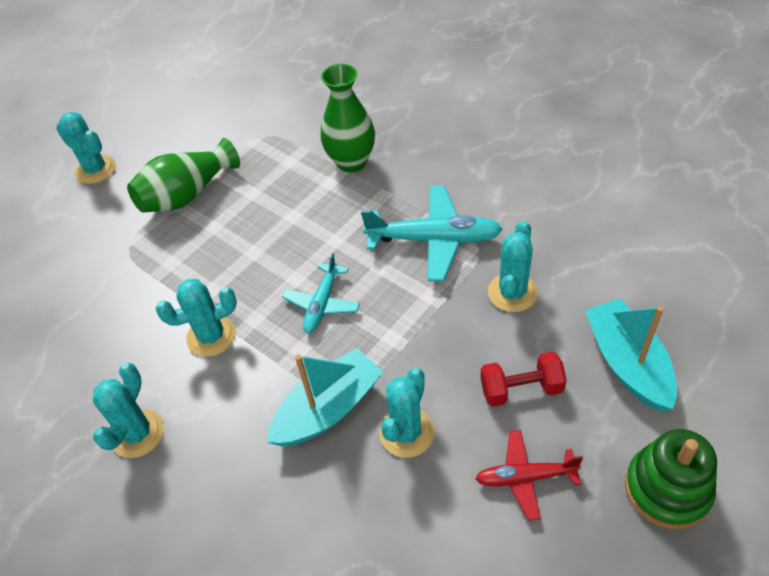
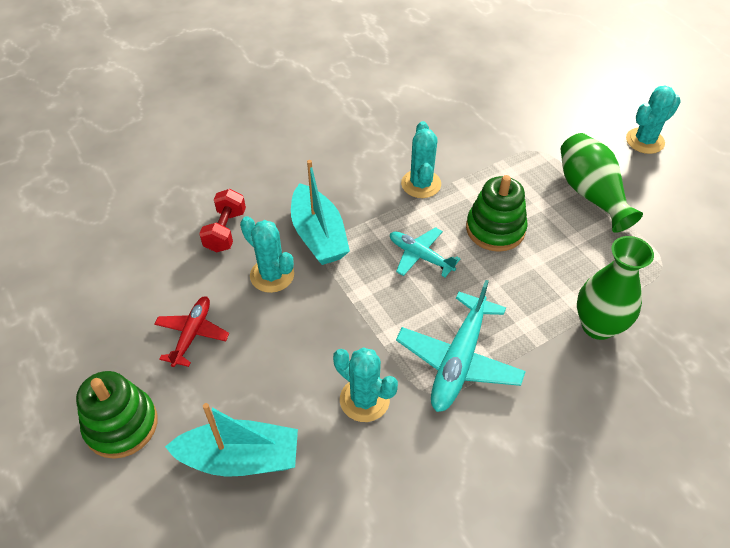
camera: 105 degrees right, 0 degrees up
(137, 433) = (357, 136): turquoise cactus -> none
(261, 254) = (495, 229): none -> green stacking toy
(521, 389) = (264, 363): red dumbbell -> red dumbbell (225, 231)

